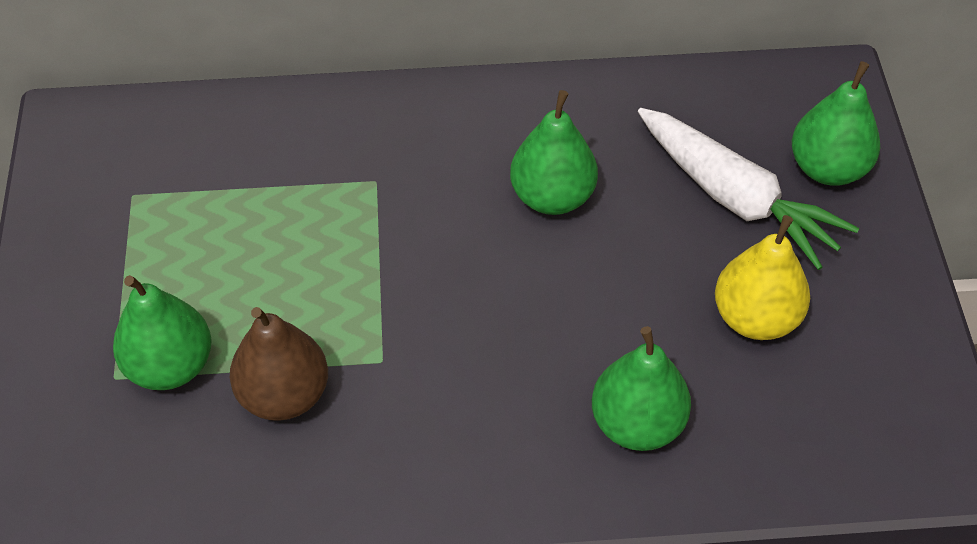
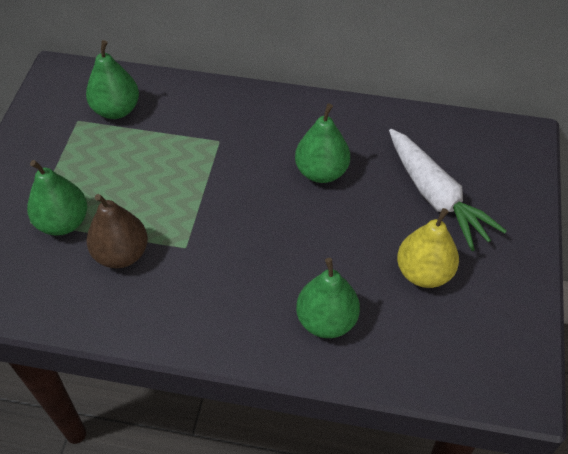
camera: 15 degrees right, 0 degrees up
(828, 168) = (502, 190): green pear -> green pear (116, 110)

